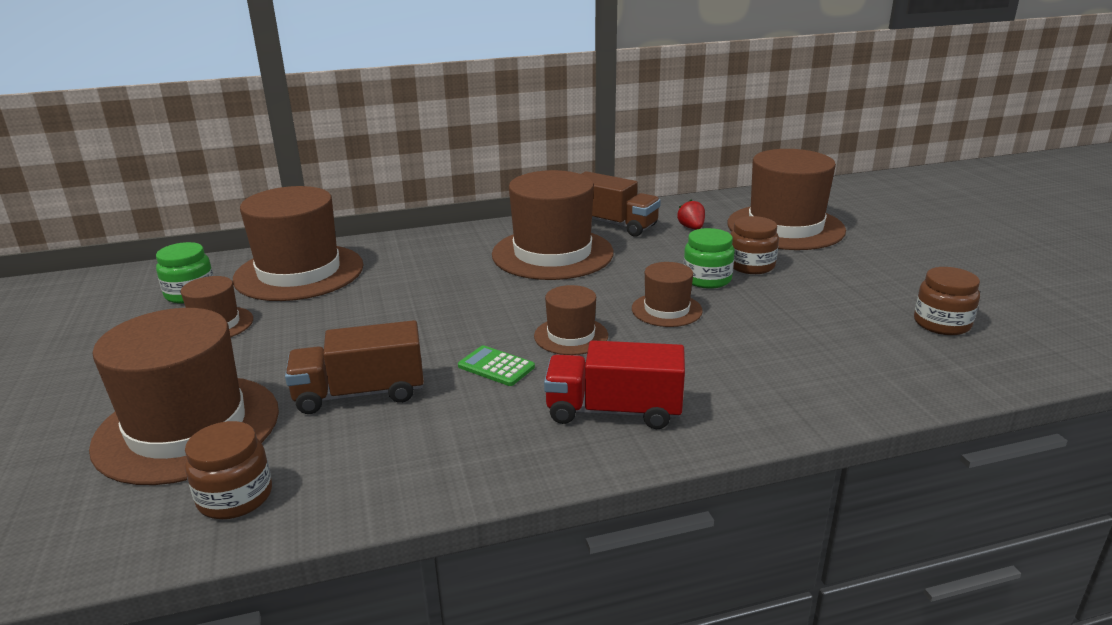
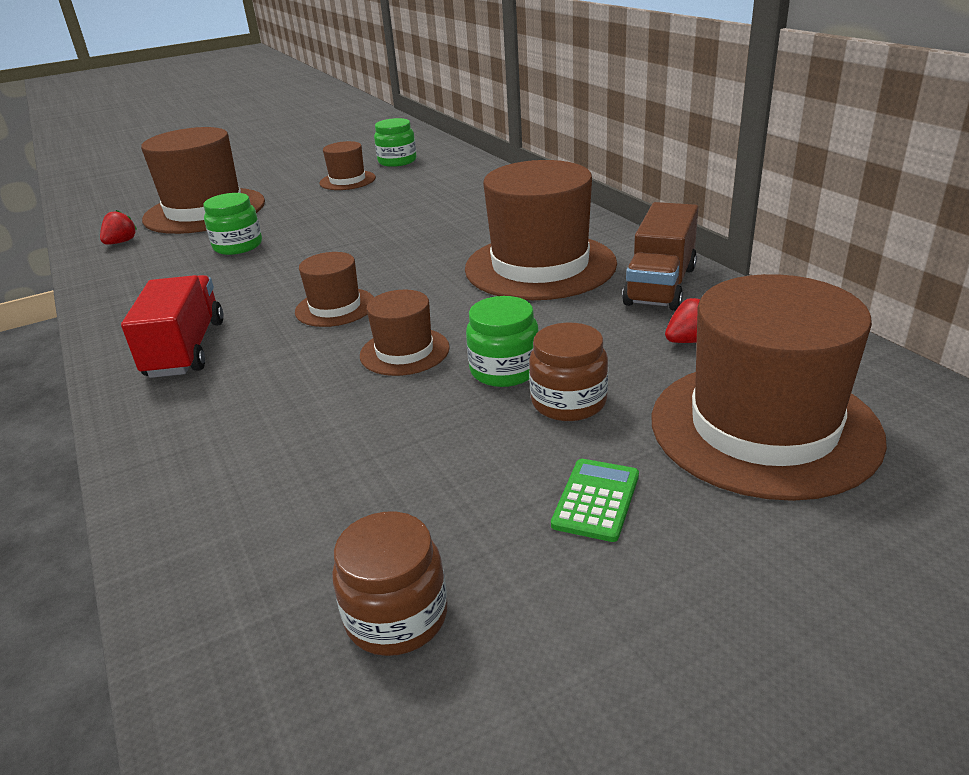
camera: 80 degrees right, 5 degrees up
(235, 497) = (121, 242): brown jar -> red strawberry
(299, 272) = (446, 180): brown hat -> none
(360, 394) = (238, 246): brown truck -> green jar
(496, 367) = (275, 285): green calculator -> green calculator (596, 500)

